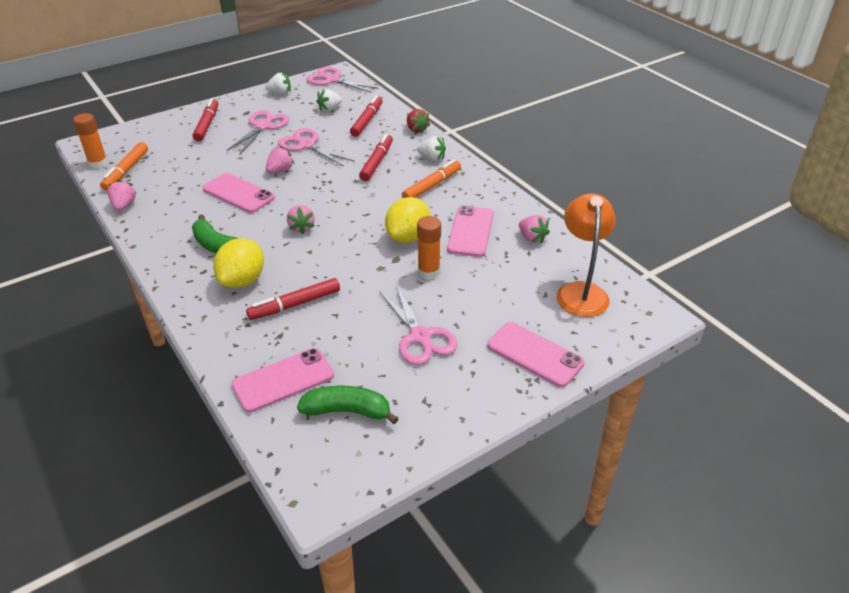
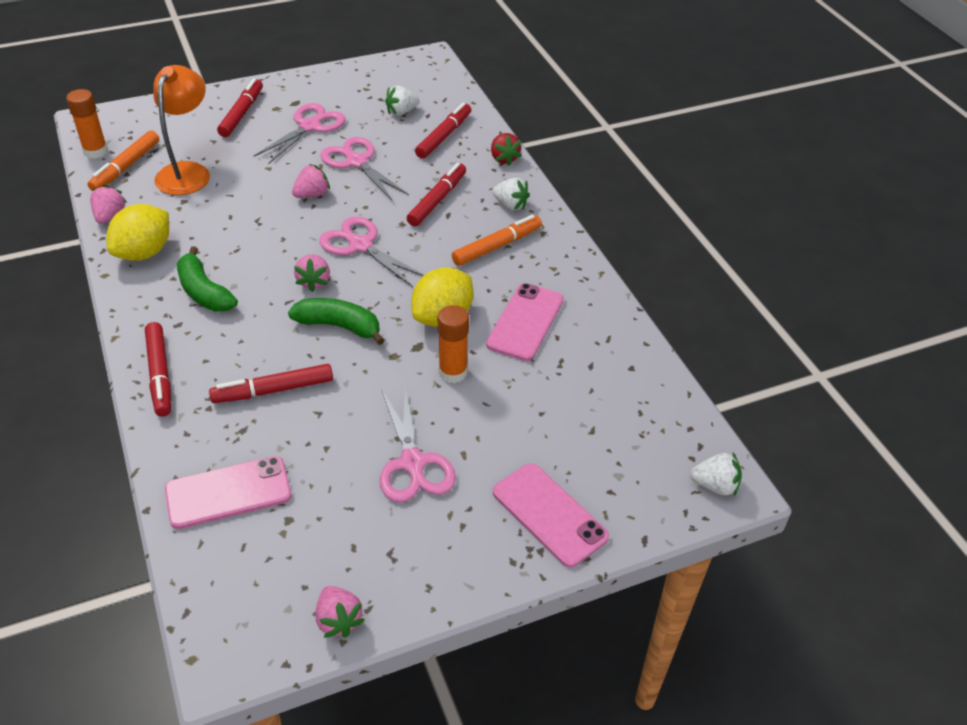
camera: 10 degrees right, 5 degrees up
(200, 307) = (160, 374): none -> red marker
(238, 193) = (251, 220): pink phone -> none
(242, 280) = (220, 345): yellow lemon -> yellow lemon (144, 253)
(280, 93) = (346, 79): white strawberry -> white strawberry (715, 485)
(332, 80) = (418, 68): pink scissors -> pink scissors (360, 245)
(347, 411) = (292, 549): green banana -> green banana (339, 326)
(532, 238) = (602, 345): pink strawberry -> pink strawberry (338, 620)
(581, 291) = (640, 434): orange lamp -> orange lamp (188, 172)

